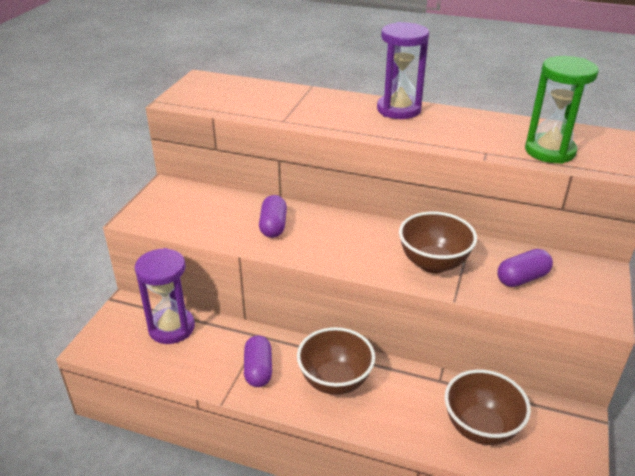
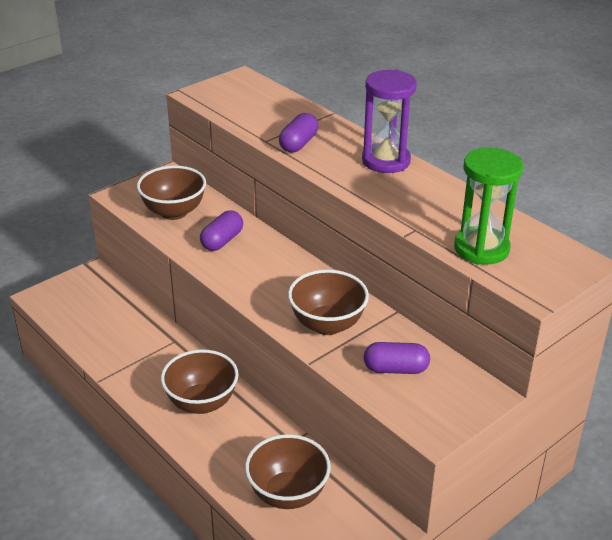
camera: 30 degrees right, 0 degrees up
(171, 328) = (111, 306): purple hourglass -> none
(204, 216) = (174, 212): none -> brown bowl
(258, 370) = (148, 367): purple capsule -> purple capsule (298, 144)

